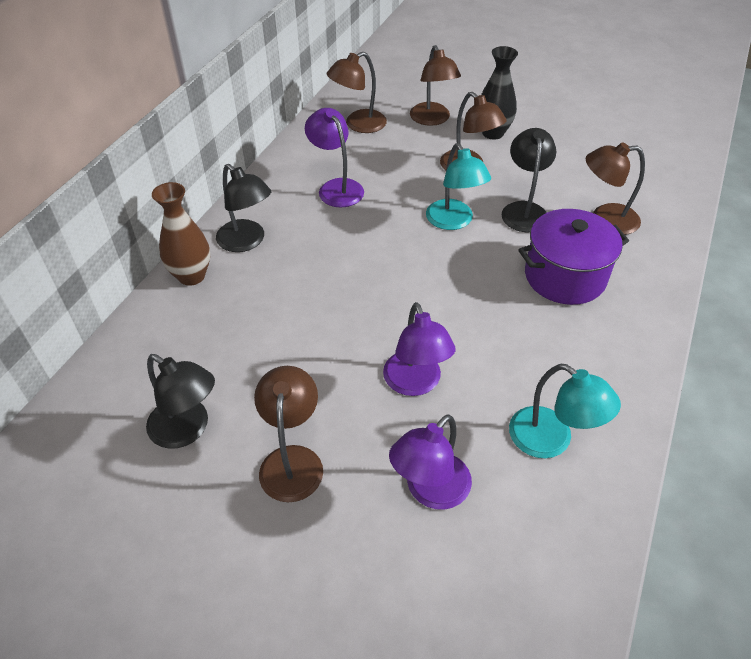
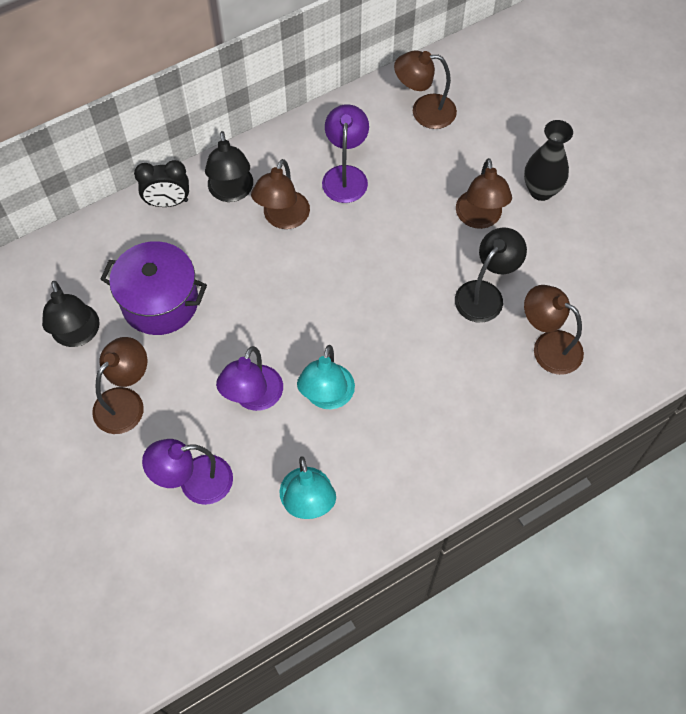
camera: 35 degrees right, 15 degrees up
(191, 276) = (168, 202): brown vase -> black clock
(432, 119) = (498, 142): brown lamp -> brown lamp (282, 218)
(454, 221) = (413, 270): turquoise lamp -> turquoise lamp (326, 397)
(565, 276) = (454, 380): purple pot -> purple pot (160, 302)

